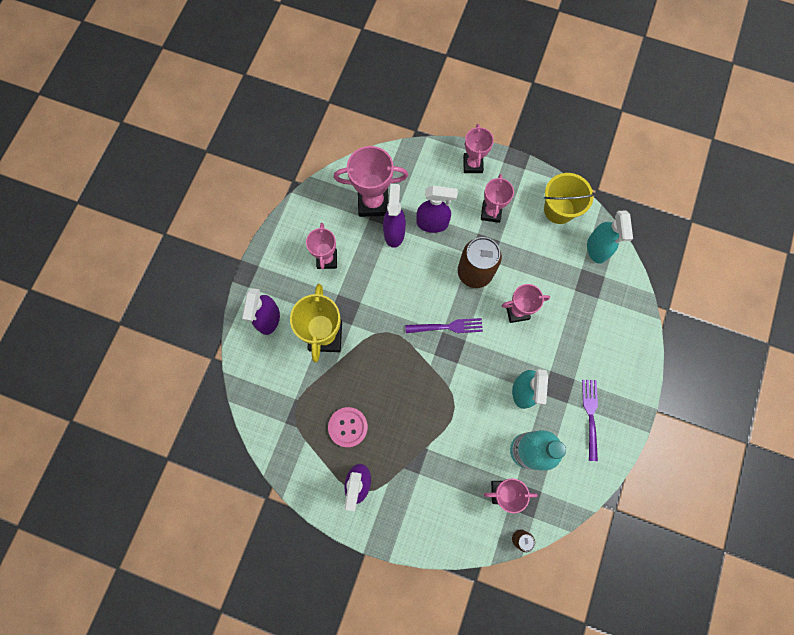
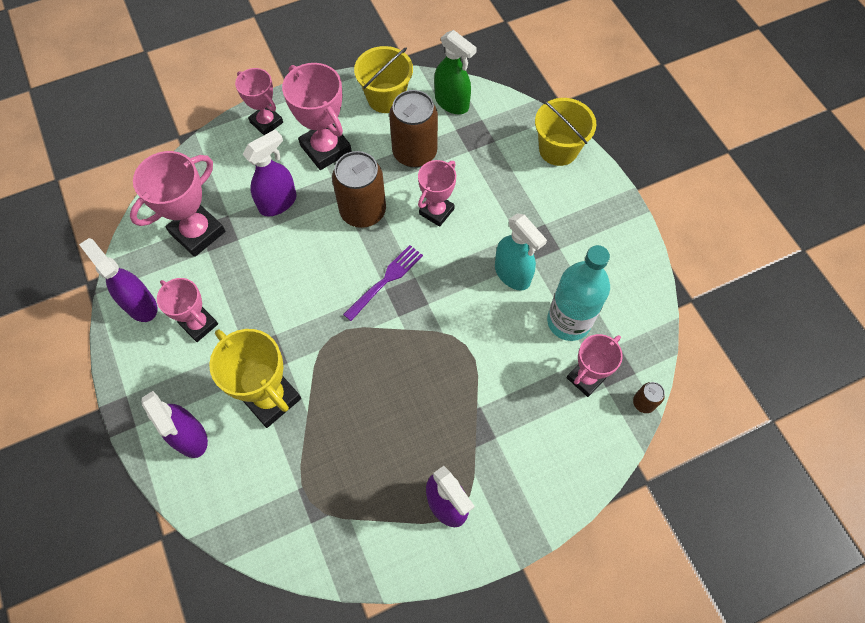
camera: 45 degrees left, 10 degrees down
(348, 427) = (381, 462): pink button -> none
(394, 232) = (247, 242): purple spray bottle -> purple spray bottle (140, 305)
(491, 212) = (325, 149): pink trophy -> pink trophy, size x1.54
(541, 262) = (414, 153): none -> brown can
(590, 415) = (589, 241): purple fork -> none
(597, 249) = (452, 103): turquoise spray bottle -> green spray bottle
(633, 340) = (558, 149): none -> yellow bucket

